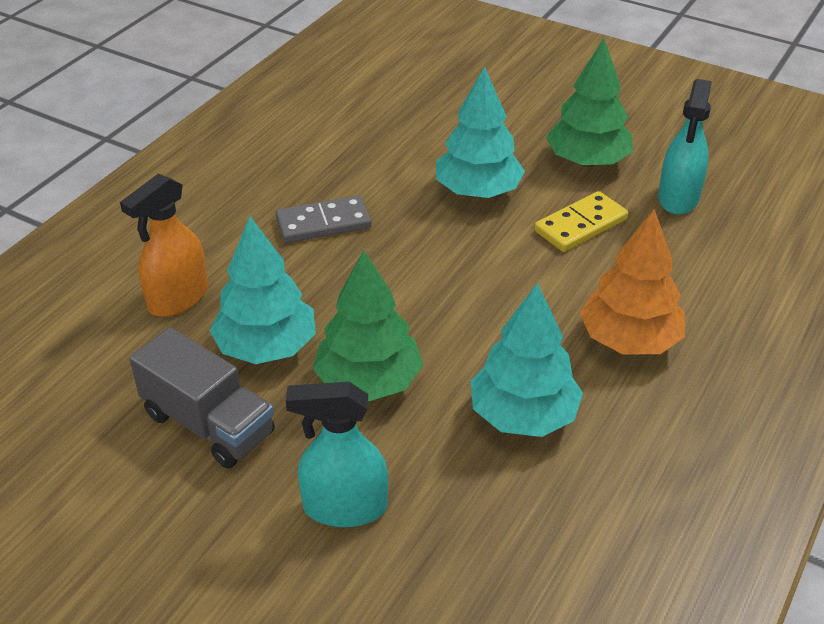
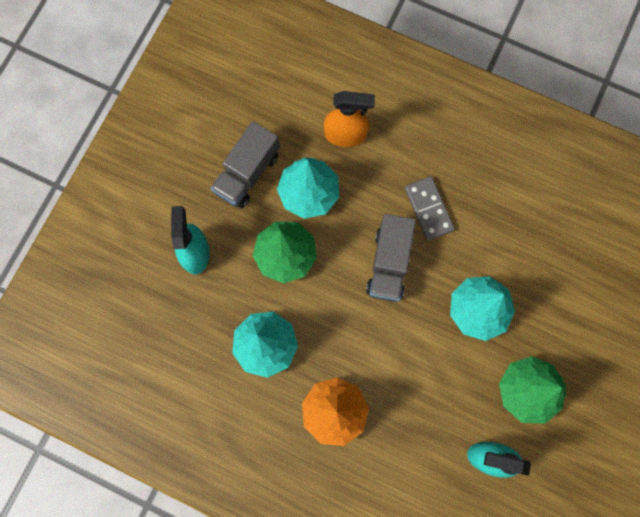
camera: 85 degrees right, 35 degrees up
(178, 298) = (345, 135): orange spray bottle -> orange spray bottle turned 150 degrees clockwise
(400, 267) = (389, 264): none -> grey truck
(581, 225) = (448, 383): yellow domino -> none

